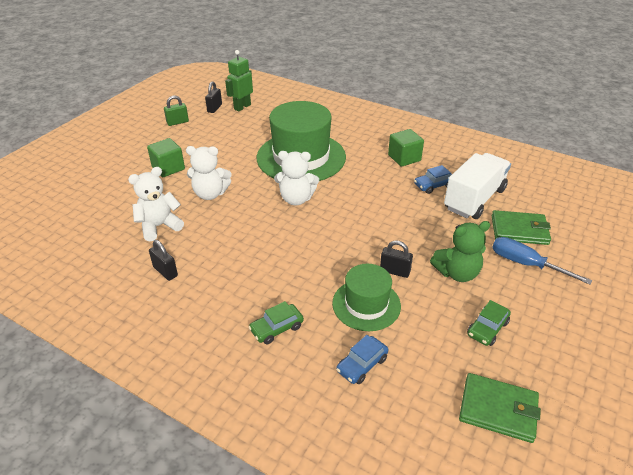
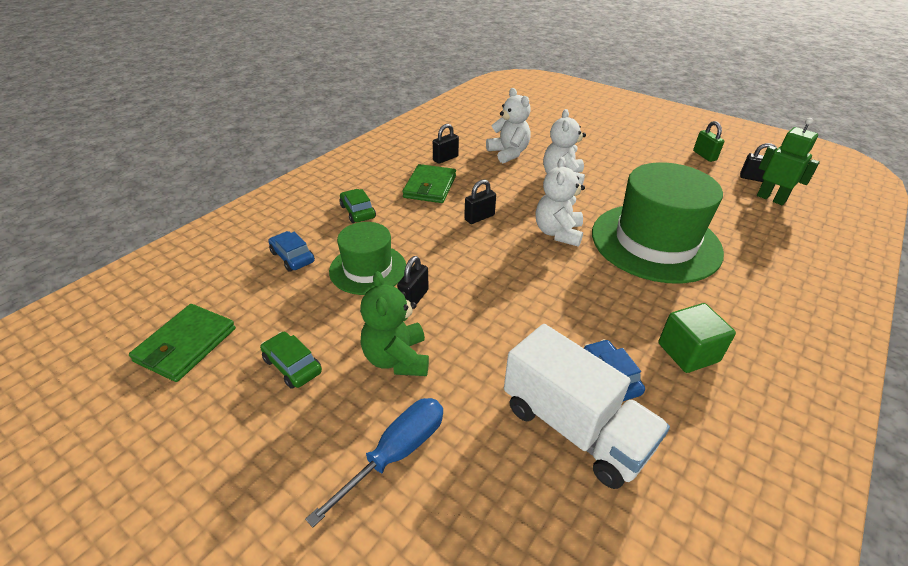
camera: 95 degrees right, 0 degrees up
(168, 168) = (606, 154): green cube -> none
(279, 241) = (479, 217): none -> black padlock
(519, 230) = (483, 475): green wallet -> green wallet (430, 187)

